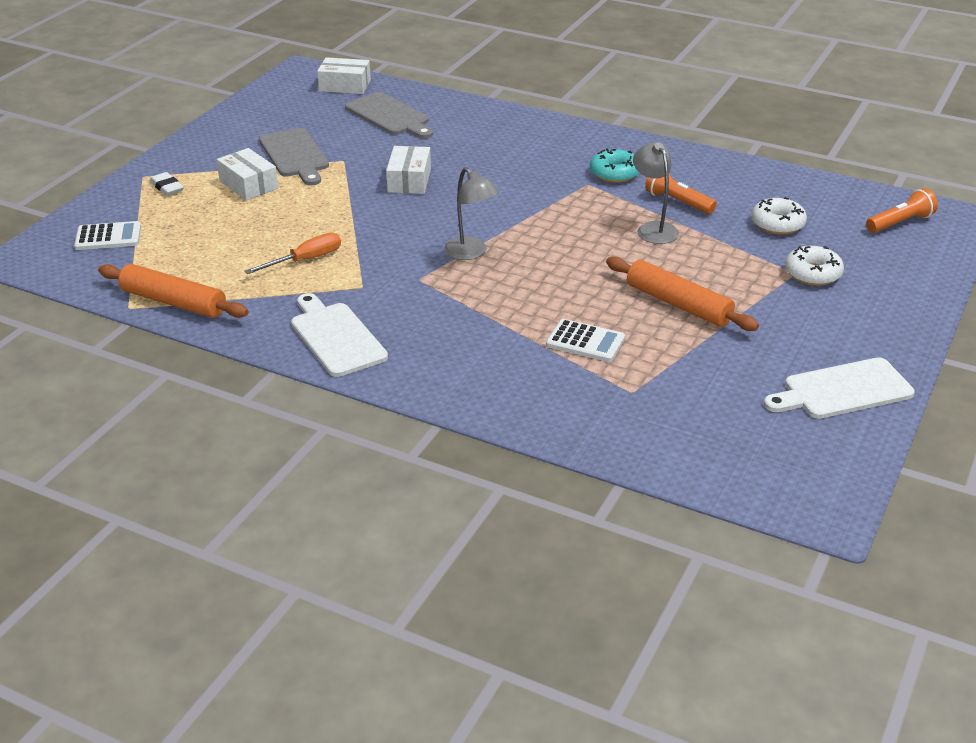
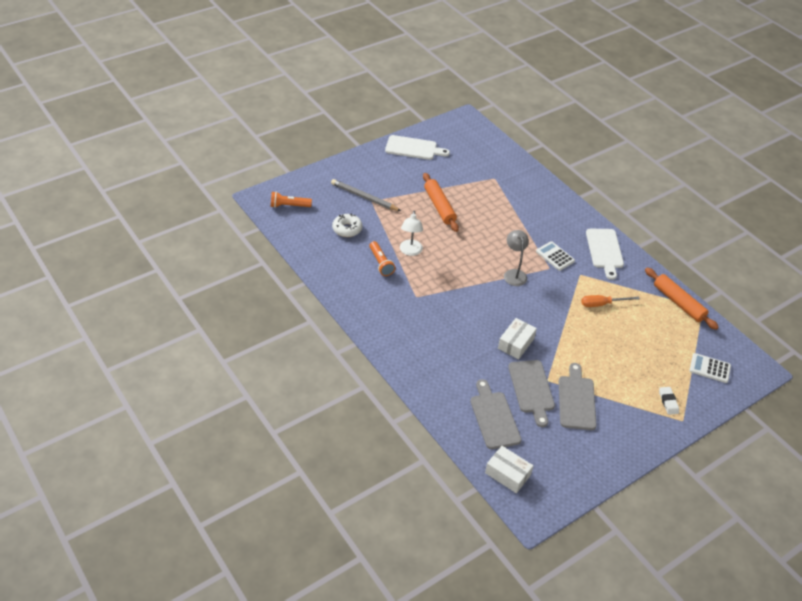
camera: 155 degrees left, 10 degrees up
(248, 185) = (615, 382): white box -> none
(359, 148) = (531, 389): none -> grey cutting board
(585, 341) = (495, 205): white calculator -> white calculator (555, 256)
(614, 173) = (394, 298): turquoise donut -> none
(653, 228) = (410, 251): grey lamp -> white lamp
(812, 274) = (364, 197): white donut -> grey pencil

